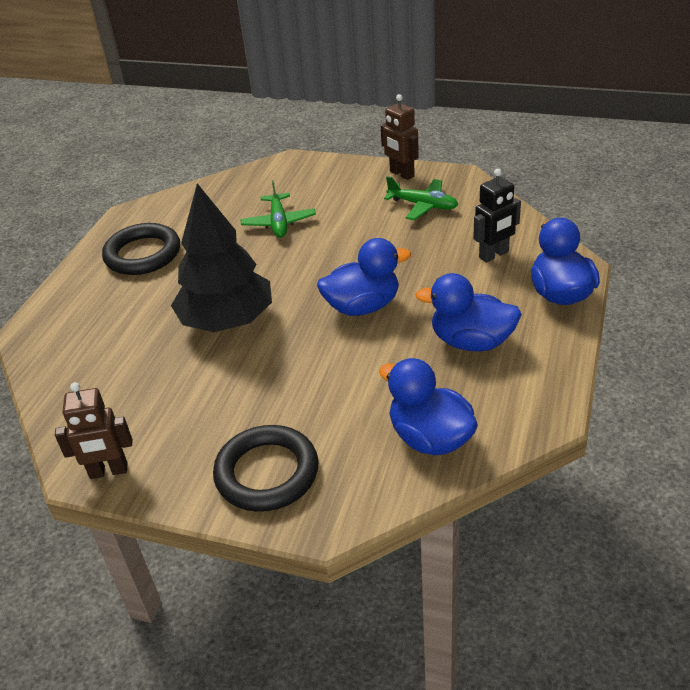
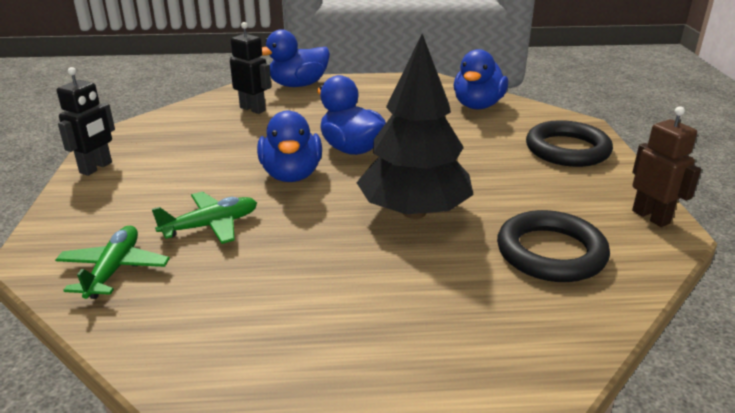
camera: 115 degrees left, 10 degrees down
(143, 254) = (314, 324): black ring -> black ring (551, 253)
(401, 174) = (96, 168): brown robot -> black robot
(423, 205) = (169, 147): green plane -> green plane (114, 269)
(471, 342) = (371, 105): blue duck -> blue duck (291, 175)

